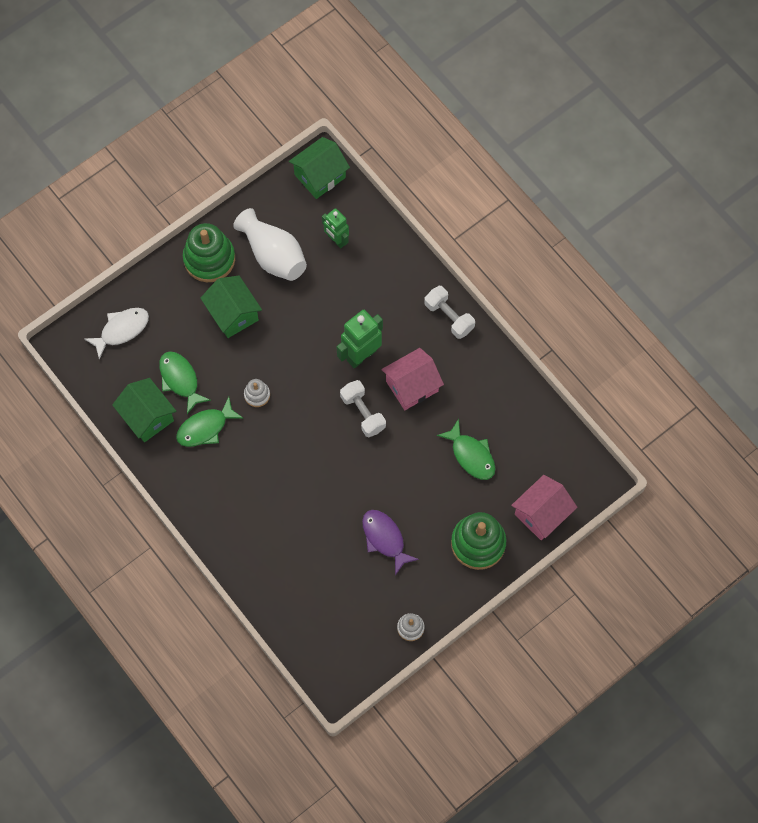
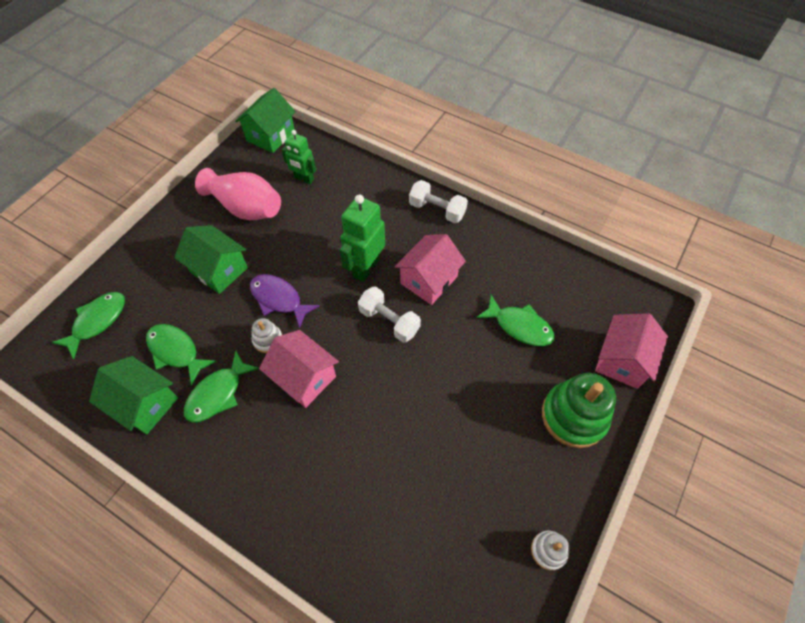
camera: 20 degrees left, 10 degrees down
(121, 330) = (97, 321): white fish -> green fish
(209, 259) = (181, 228): green stacking toy -> none
(273, 255) = (246, 207): white vase -> pink vase
(276, 438) = (304, 377): none -> pink house
(384, 538) = (469, 448): purple fish -> purple fish (279, 299)

